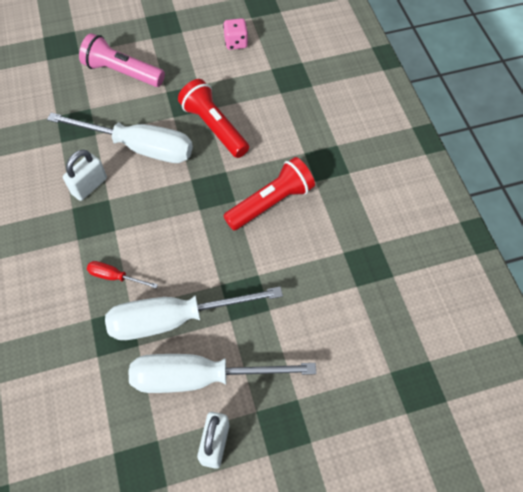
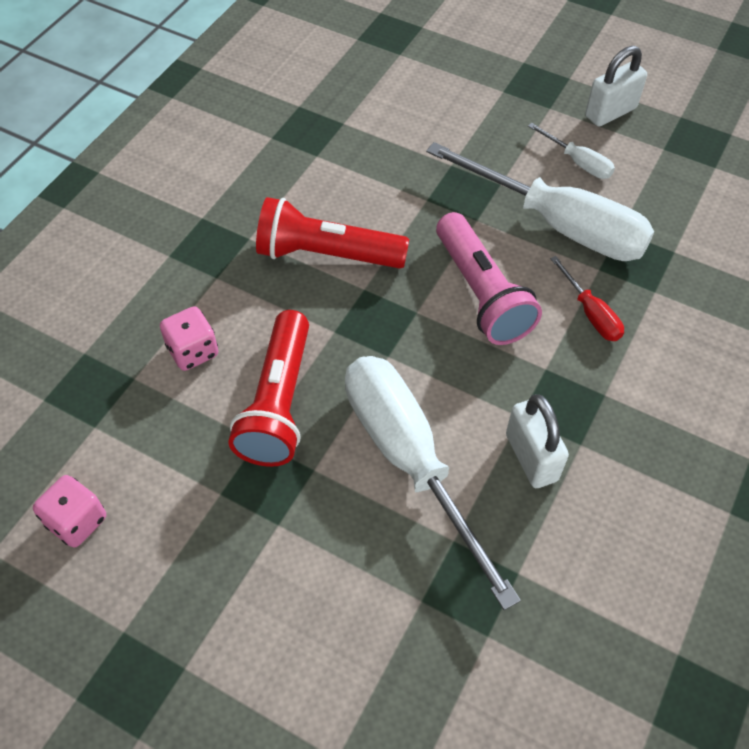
camera: 135 degrees left, 5 degrees down
(89, 186) = (531, 457): white padlock -> white padlock turned 75 degrees clockwise
(122, 72) = (305, 630): pink flashlight -> pink flashlight (481, 293)
(201, 377) = (578, 162): white screwdriver -> white screwdriver, size x0.44
(272, 118) = (193, 351): none -> pink dice

